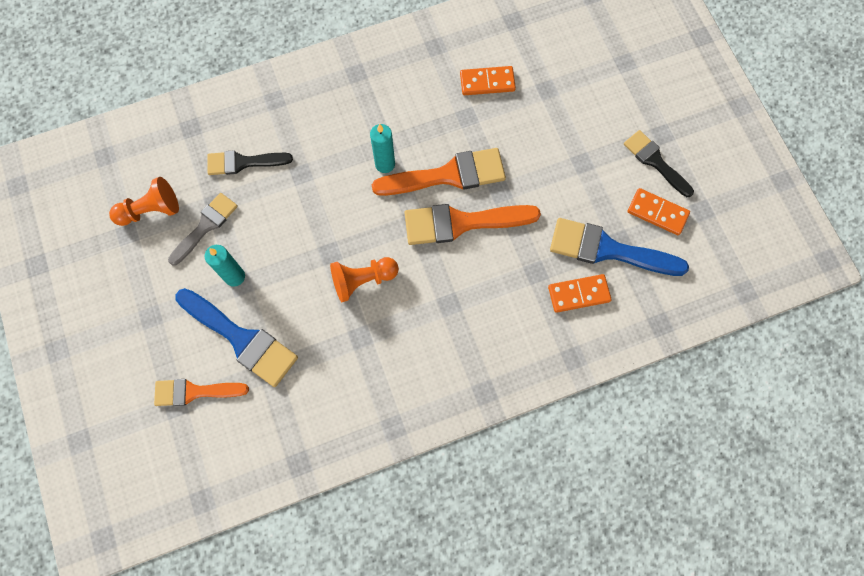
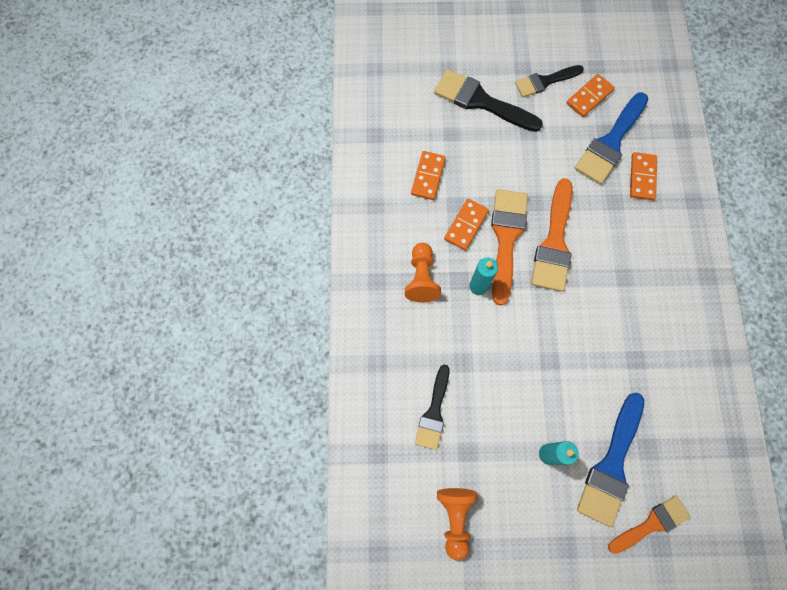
camera: 70 degrees left, 0 degrees up
(194, 392) = (651, 523): orange brush -> orange brush turned 135 degrees counterclockwise
(205, 226) = (489, 467): grey brush -> none
(241, 339) = (611, 465): blue brush -> blue brush turned 150 degrees clockwise
(363, 280) = (584, 341): orange pawn -> orange pawn (421, 278)
(447, 133) = (466, 225): none -> orange domino
(599, 105) = (481, 101): none -> black brush

